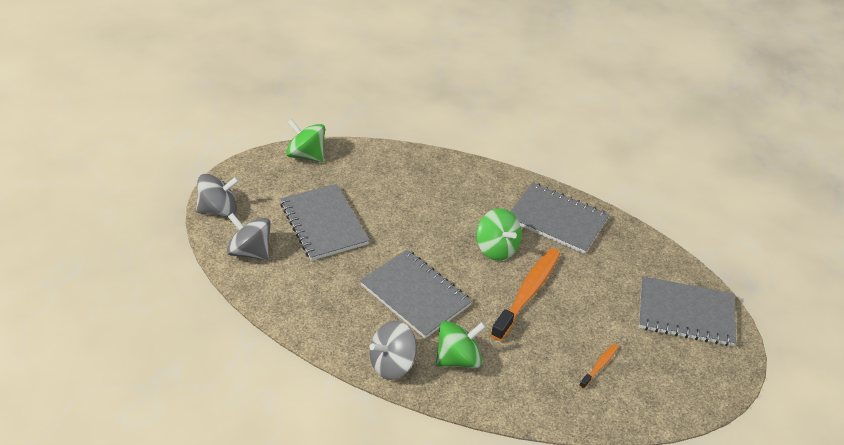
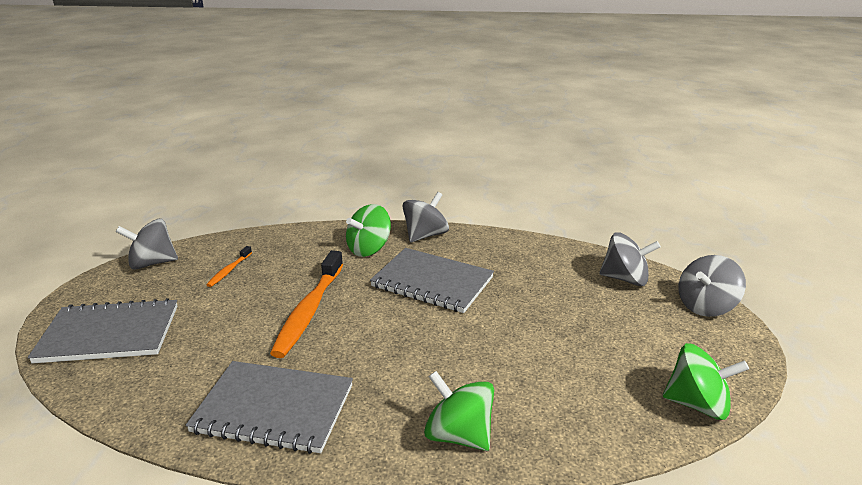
camera: 165 degrees right, 15 degrees down
(324, 224) = (580, 321): grey notebook -> none
(496, 248) = (357, 347): green spinning top -> green spinning top (459, 435)
(679, 401) = (152, 263): none -> grey spinning top

